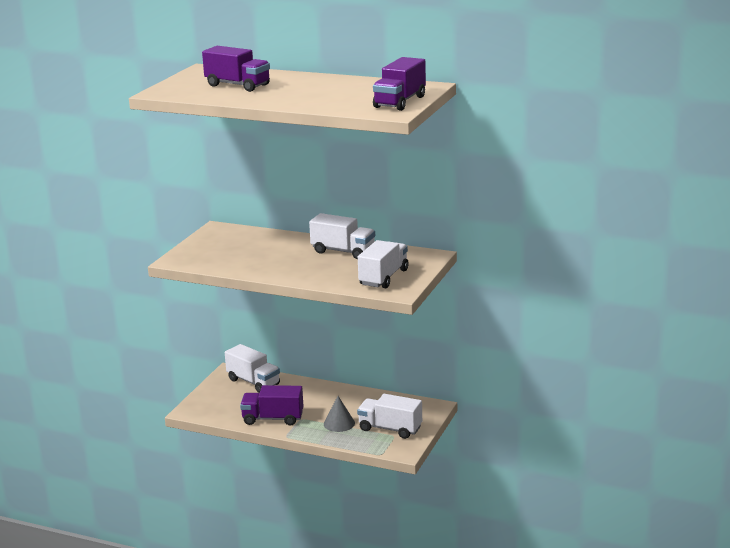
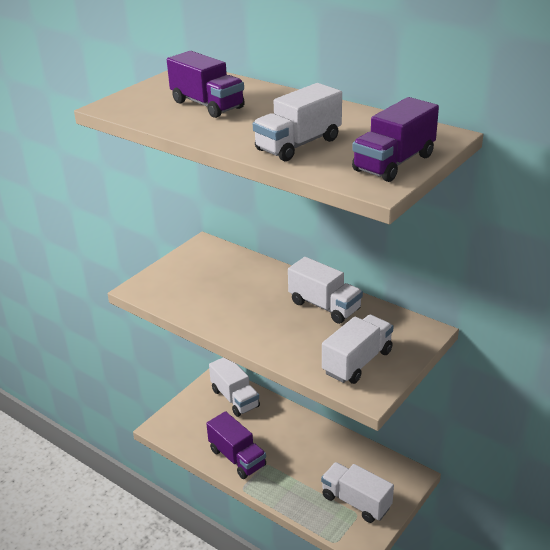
camera: 15 degrees right, 10 degrees up
(273, 418) = (237, 457): purple truck -> purple truck turned 150 degrees counterclockwise
(325, 99) = (298, 145): none -> white truck
(339, 423) = (303, 480): grey cone -> none

